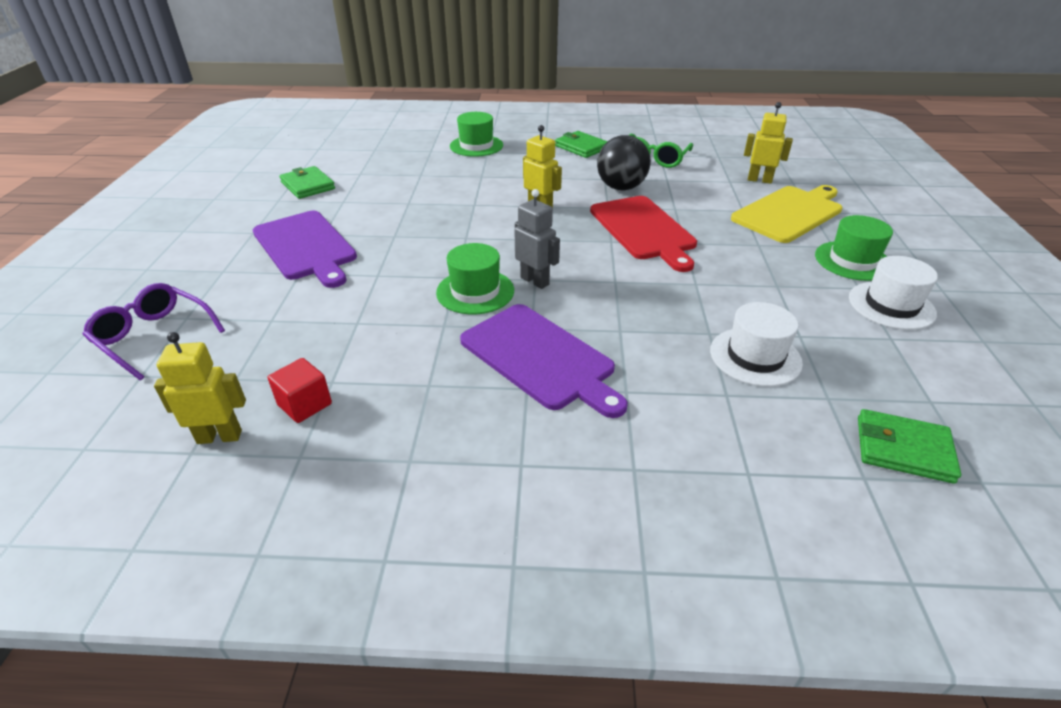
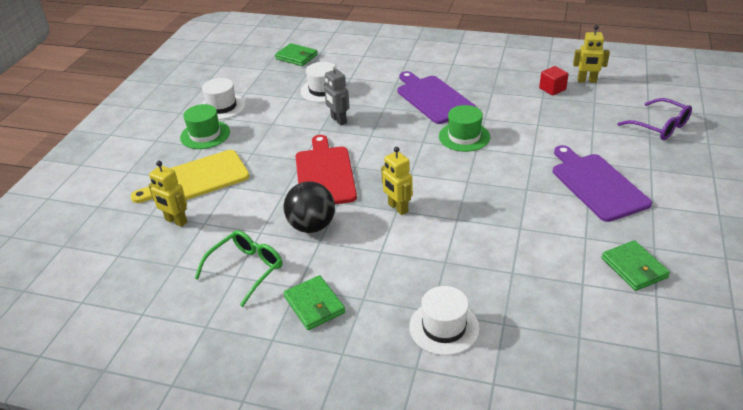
camera: 165 degrees left, 0 degrees up
(476, 146) = (444, 327): green hat -> white hat
(535, 281) = (423, 140): grey robot -> grey robot (338, 120)

